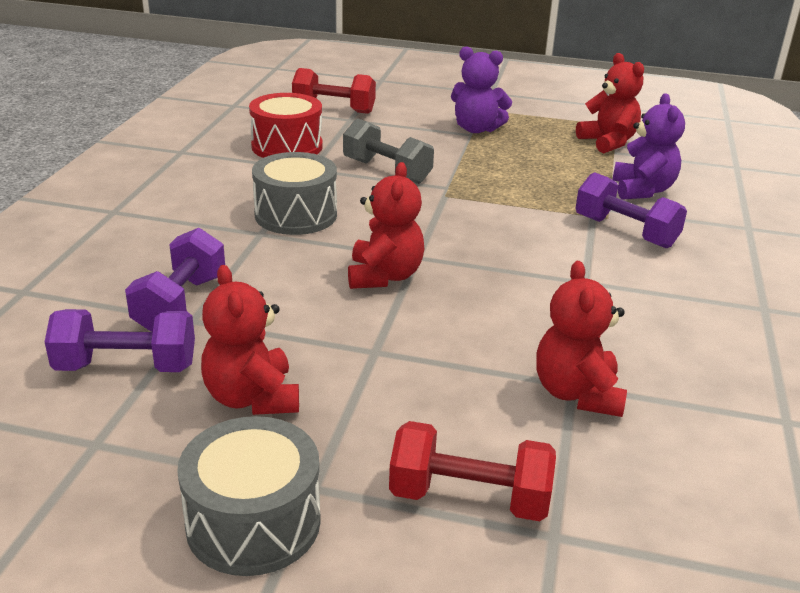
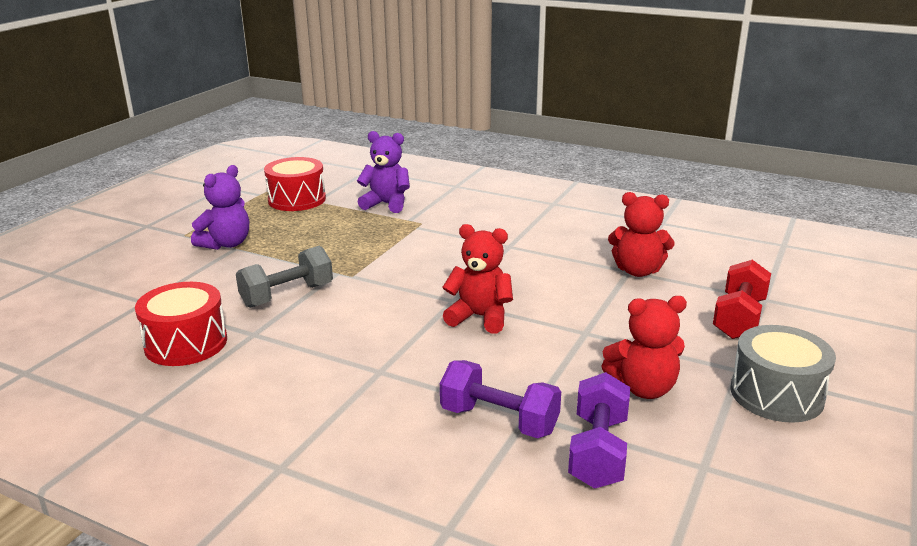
camera: 75 degrees left, 5 degrees down
(296, 215) = (351, 349): grey drum -> none
(334, 109) = (107, 308): red dumbbell -> none
(608, 142) = (297, 199): red teddy bear -> red drum
(625, 232) = (446, 221): purple dumbbell -> none

